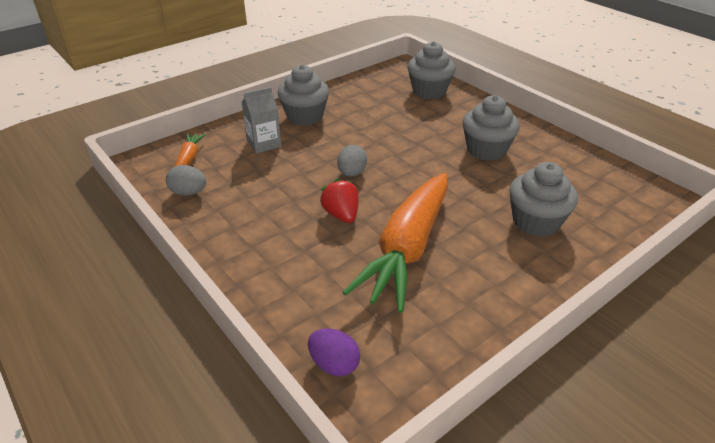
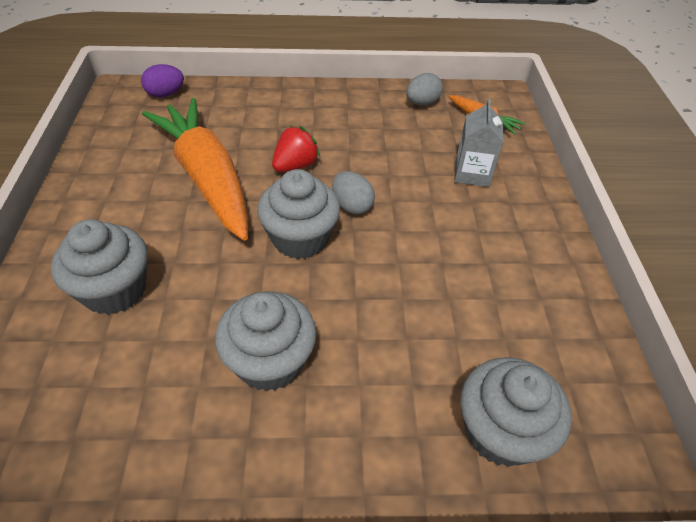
camera: 125 degrees right, 10 degrees up
(305, 116) = (514, 232): grey cupcake -> grey cupcake (300, 238)
(341, 215) = (295, 166): red strawberry -> red strawberry turned 60 degrees counterclockwise

